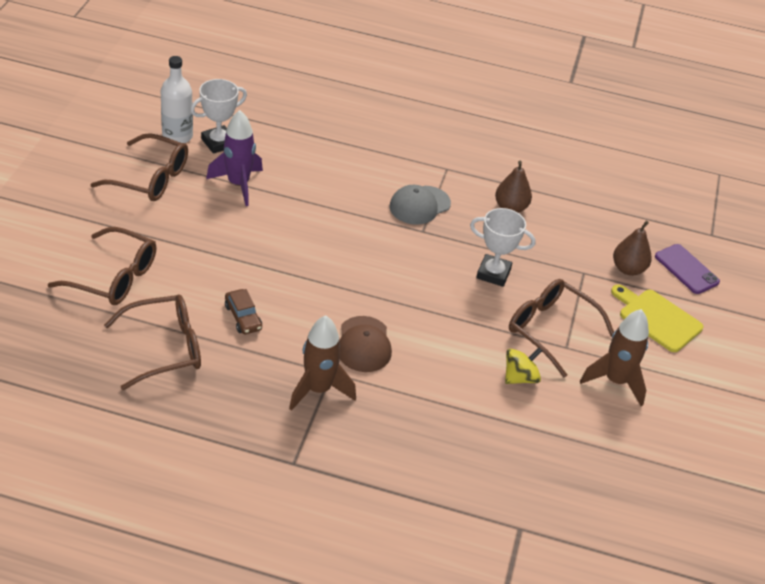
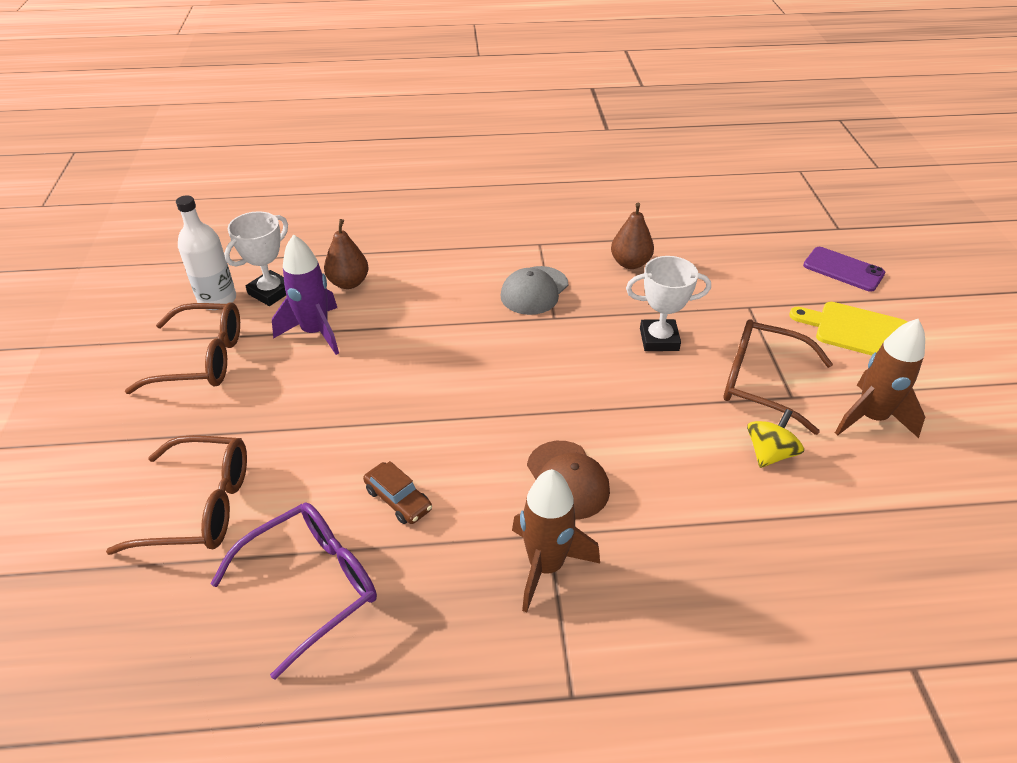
camera: 15 degrees left, 0 degrees up
(164, 348) = (310, 586): brown glasses -> purple glasses
(628, 269) = (789, 288): brown pear -> brown pear (349, 283)

